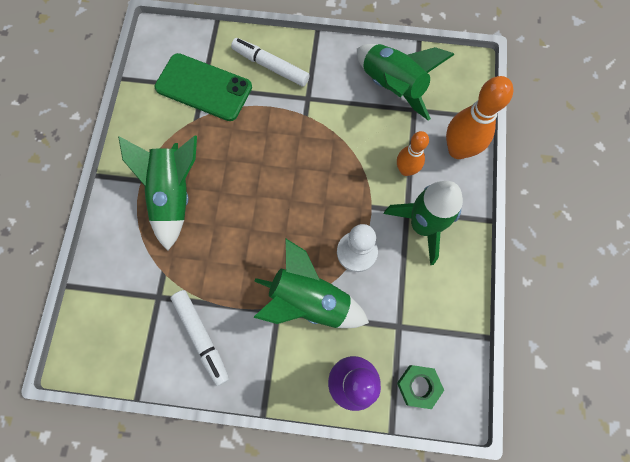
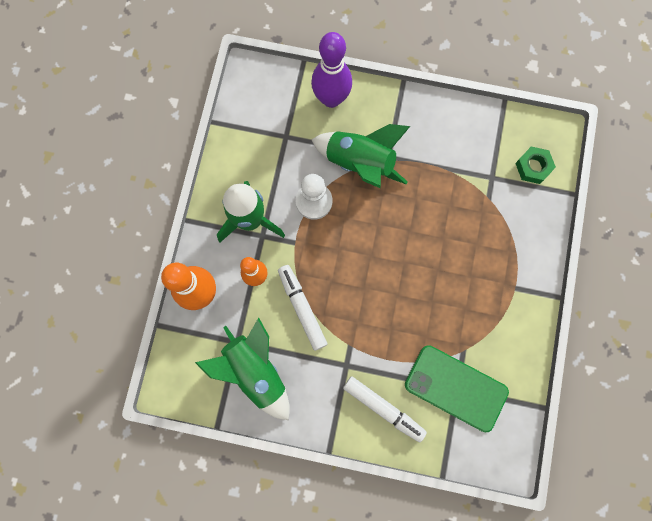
camera: 175 degrees left, 5 degrees up
(173, 195) = (482, 270): green rocket -> none
(202, 337) = (453, 142): white marker -> white marker (302, 308)
(418, 386) = (277, 90): green nut -> green nut (533, 167)

